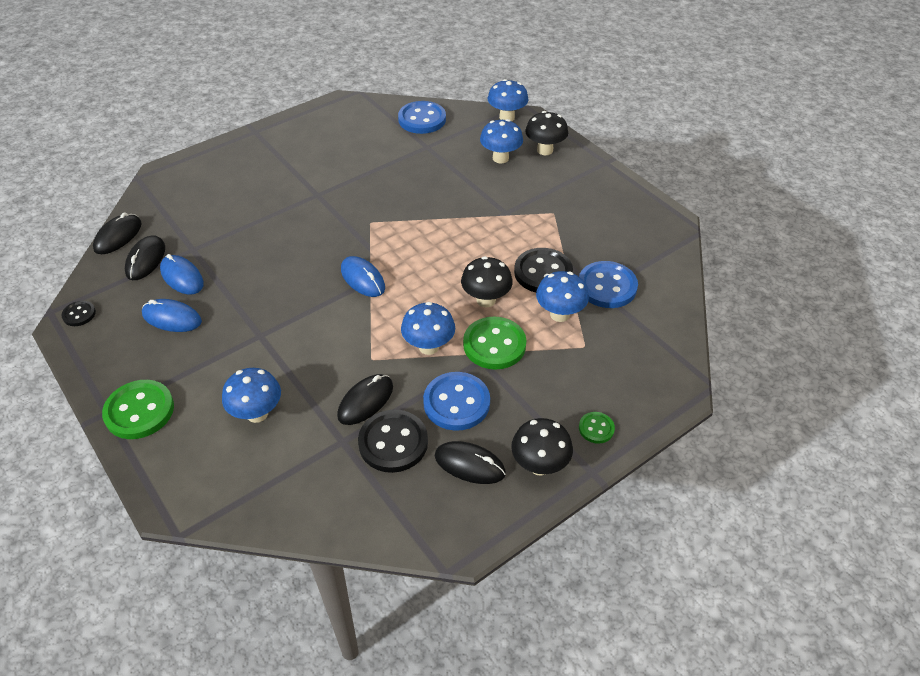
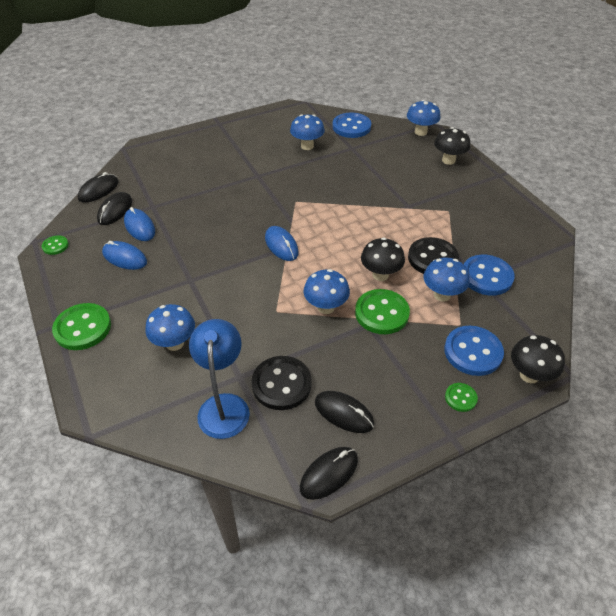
camera: 10 degrees right, 0 degrees up
(79, 314) = (55, 246): black button -> green button
(331, 477) = (224, 405): none -> blue lamp
(365, 401) = (265, 346): black mouse -> black mouse (329, 474)
(456, 403) = (341, 358): blue button -> blue button (473, 352)
(500, 158) = (410, 163): blue mushroom -> blue mushroom (307, 146)
(539, 465) = (405, 423): black mushroom -> black mushroom (529, 375)

